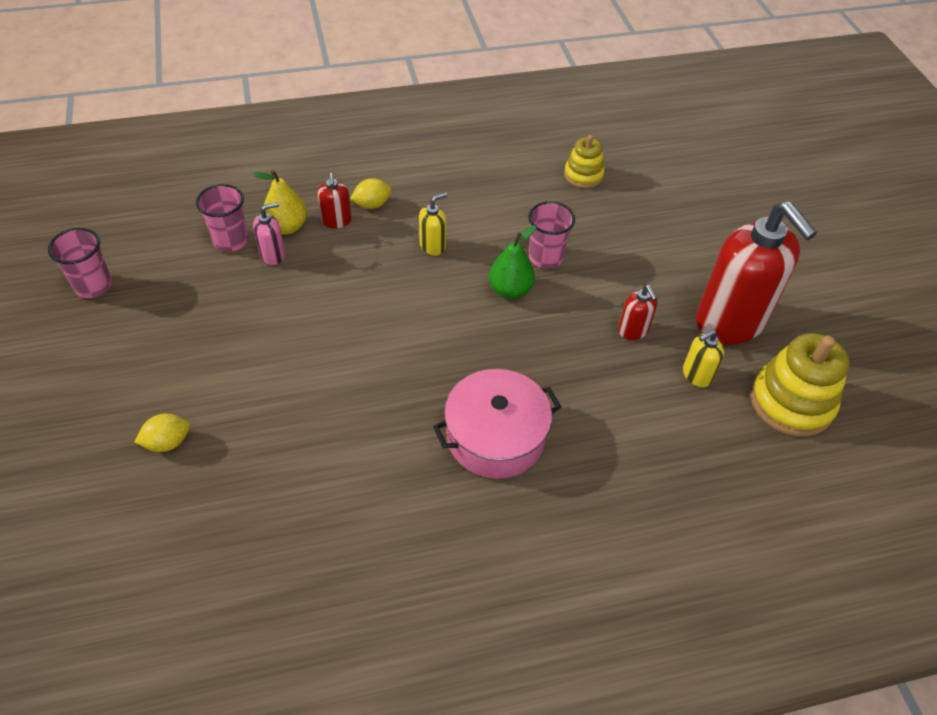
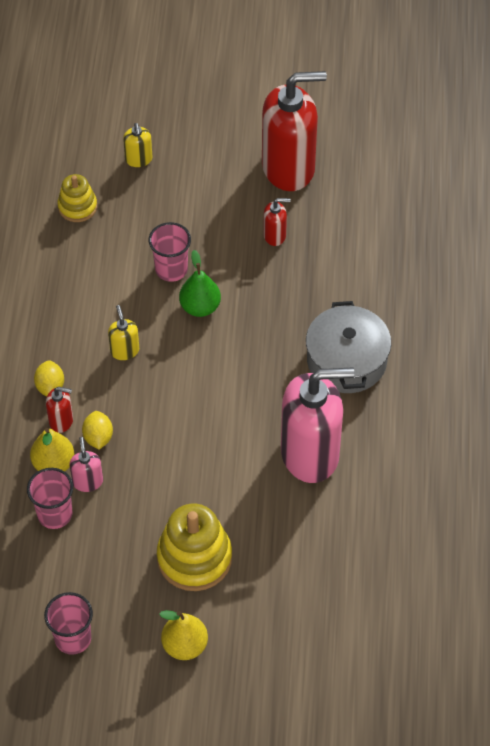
camera: 70 degrees left, 5 degrees up
(91, 374) = (185, 645): none -> yellow pear
(168, 442) = (279, 590): yellow lemon -> yellow lemon (98, 437)
(355, 430) = (310, 454): none -> pink soap dispenser
(495, 437) = (346, 360): pink pot -> grey pot
(696, 375) = (332, 210): yellow soap dispenser -> yellow soap dispenser (138, 159)
(791, 402) = (376, 162): yellow stacking toy -> yellow stacking toy (194, 558)

